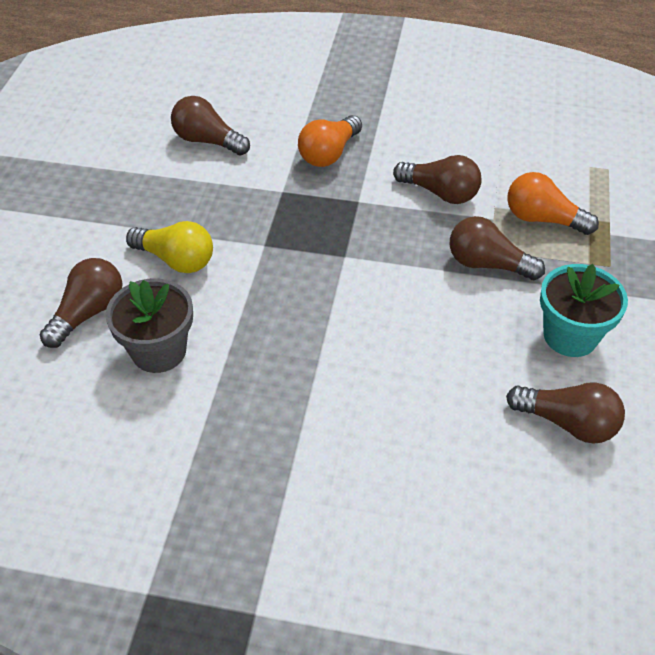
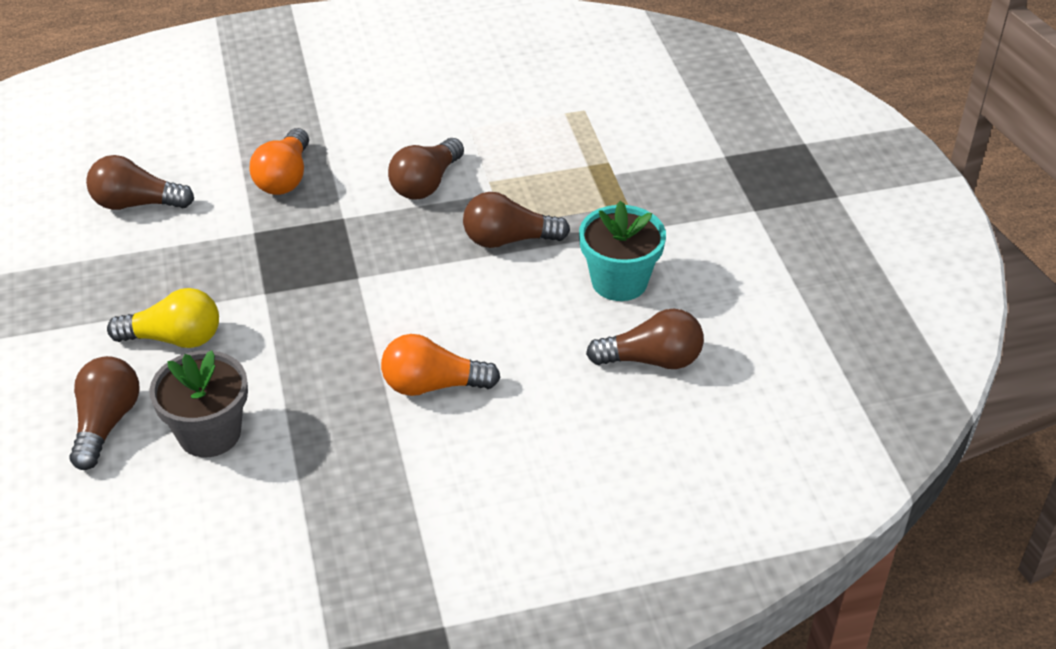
camera: 25 degrees left, 5 degrees down
(440, 193) = (426, 183): brown light bulb -> brown light bulb turned 120 degrees clockwise
(542, 219) = (542, 179): orange light bulb -> orange light bulb (433, 385)

